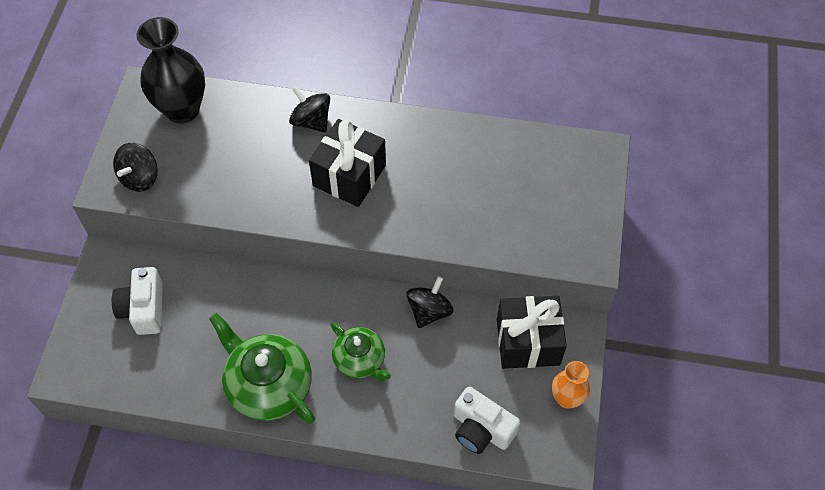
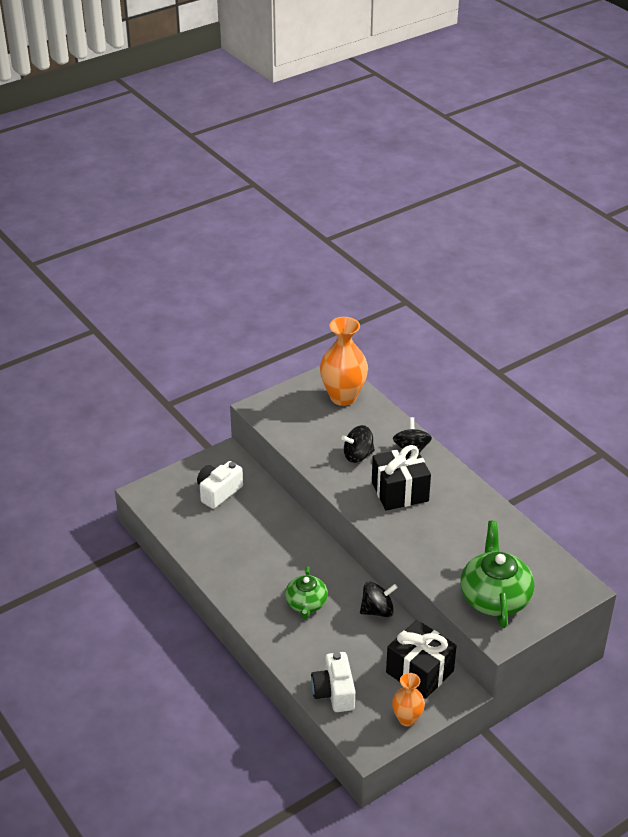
camera: 45 degrees right, 20 degrees down
(140, 178) = (280, 415): black spinning top -> black spinning top (358, 455)
(182, 109) = (343, 397): black vase -> orange vase
(268, 385) = (240, 577): green teapot -> green teapot (494, 597)

